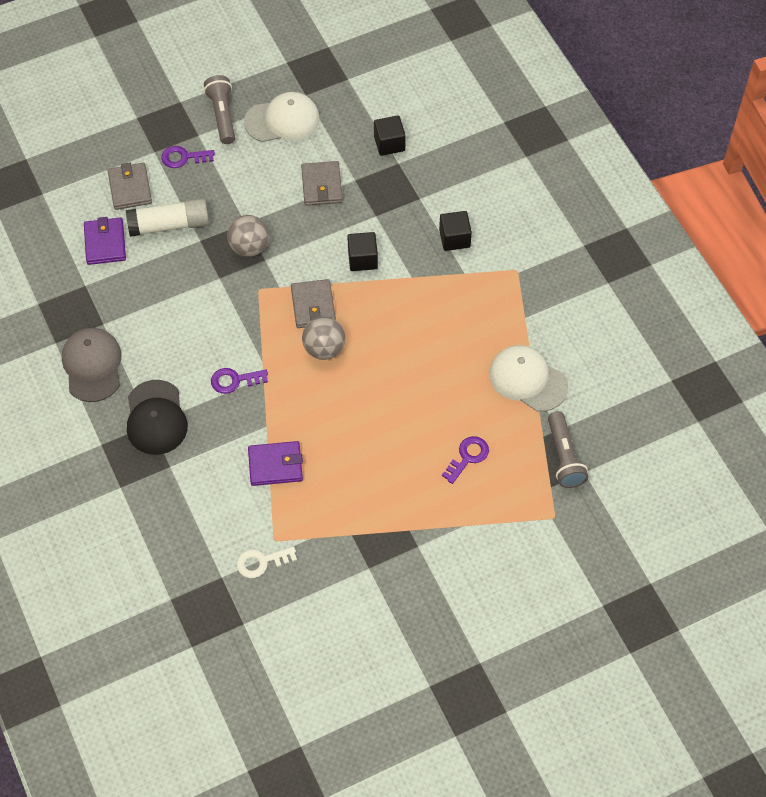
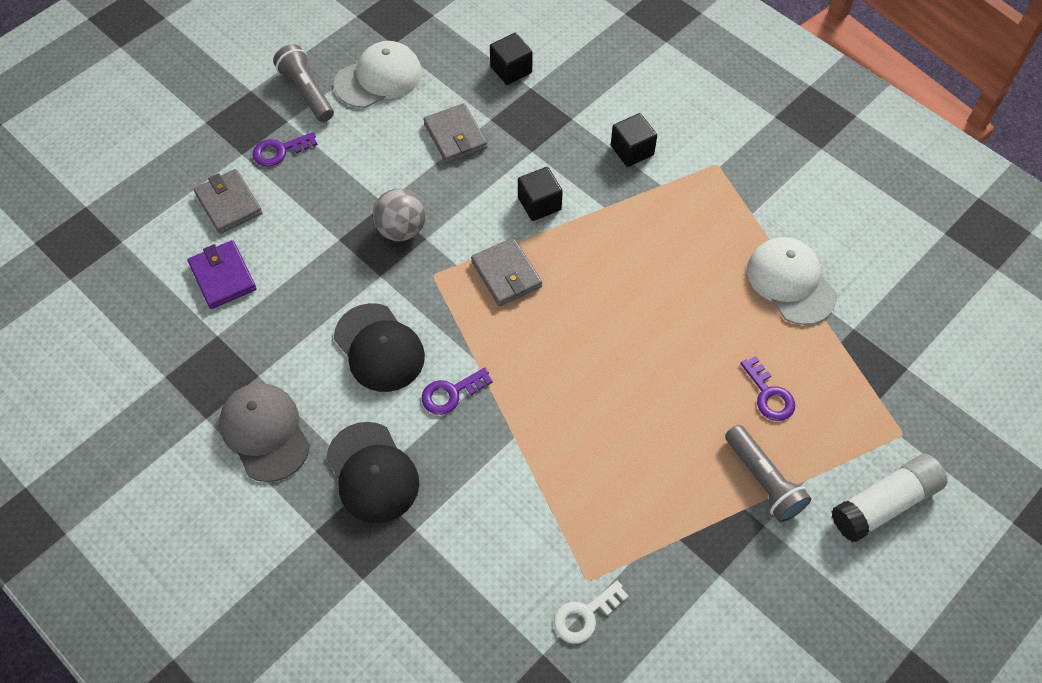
camera: 20 degrees left, 0 degrees up
(169, 225) = (294, 232): white glue stick -> white glue stick (885, 503)
(196, 331) = (379, 348): none -> black cap
(275, 465) = (547, 482): purple wallet -> none
(324, 349) = (542, 320): grey ball -> none
(468, 457) = (769, 395): purple key -> purple key turned 135 degrees clockwise
(527, 380) = (791, 282): white cap -> white cap turned 45 degrees clockwise
(564, 457) = (876, 358): grey flashlight -> grey flashlight (763, 481)

